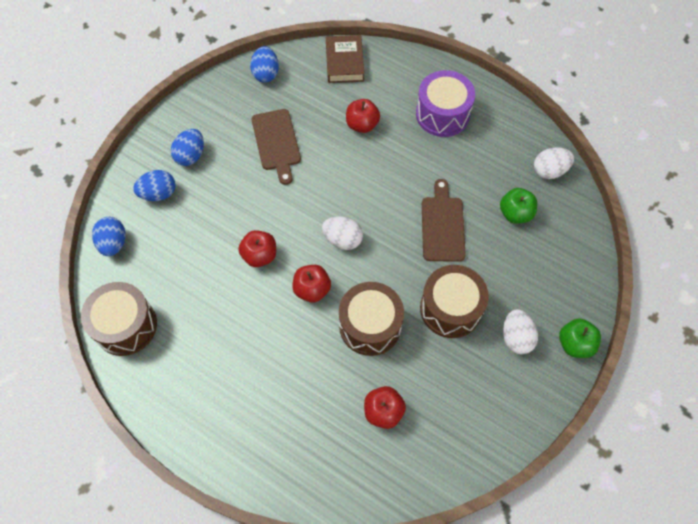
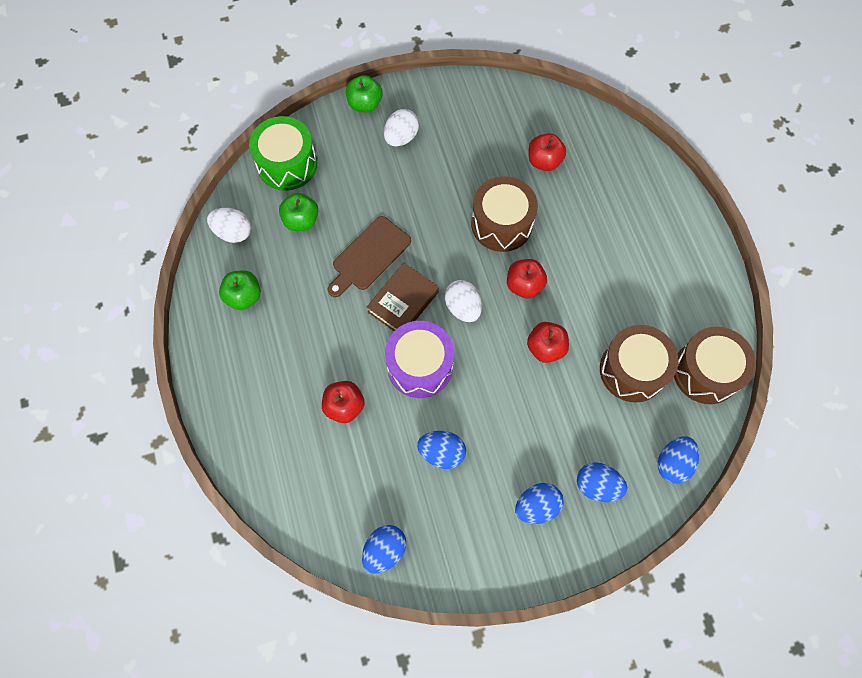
camera: 140 degrees left, 5 degrees up
(276, 142) = (442, 453): brown cutting board -> blue egg
(344, 63) = (293, 495): brown book -> brown book (403, 302)
(442, 114) = (261, 356): purple drum -> purple drum (420, 366)
(450, 308) = (428, 190): brown drum -> brown drum (632, 370)
(494, 138) = (244, 296): none -> green apple
(572, 246) = (287, 164): none -> green drum

